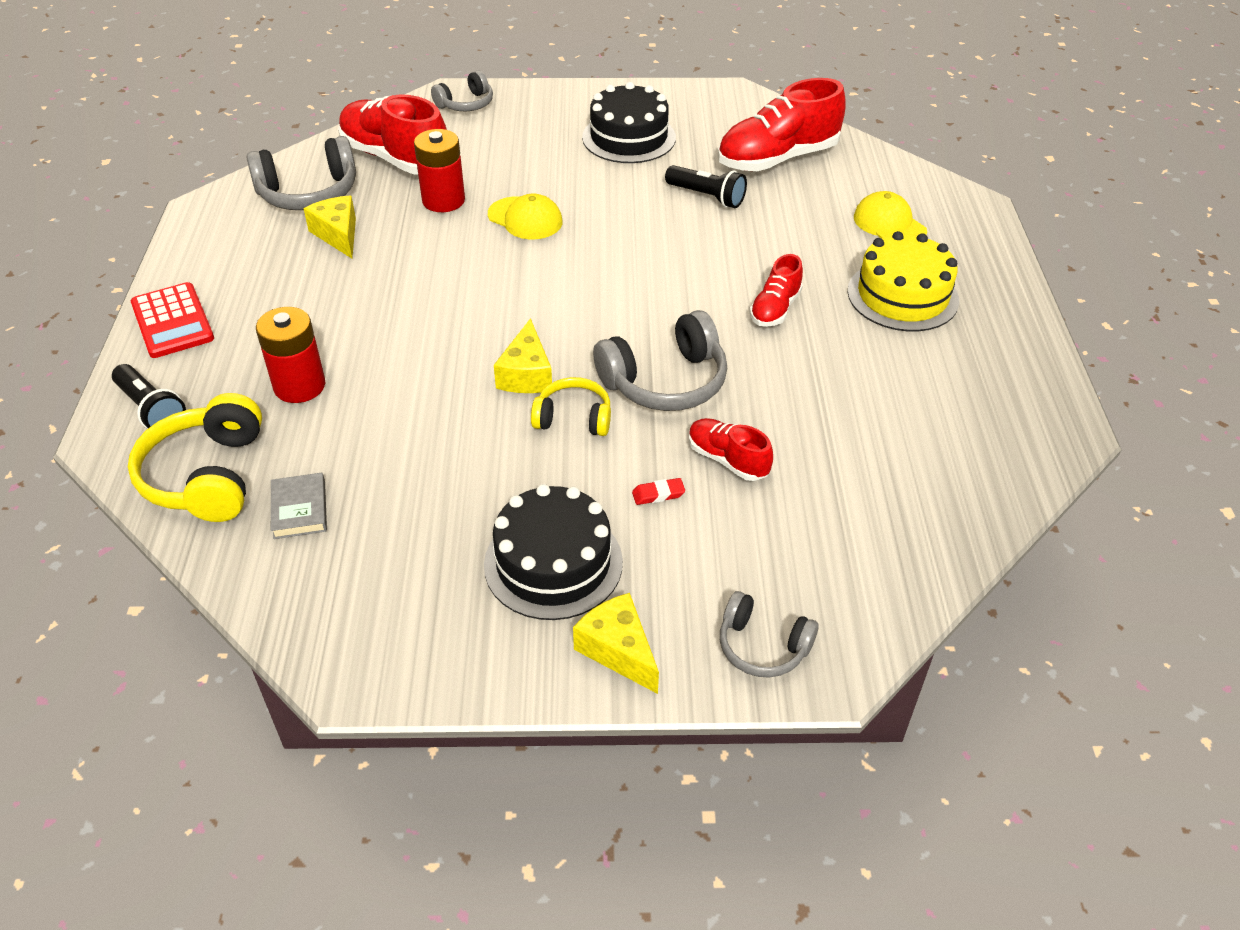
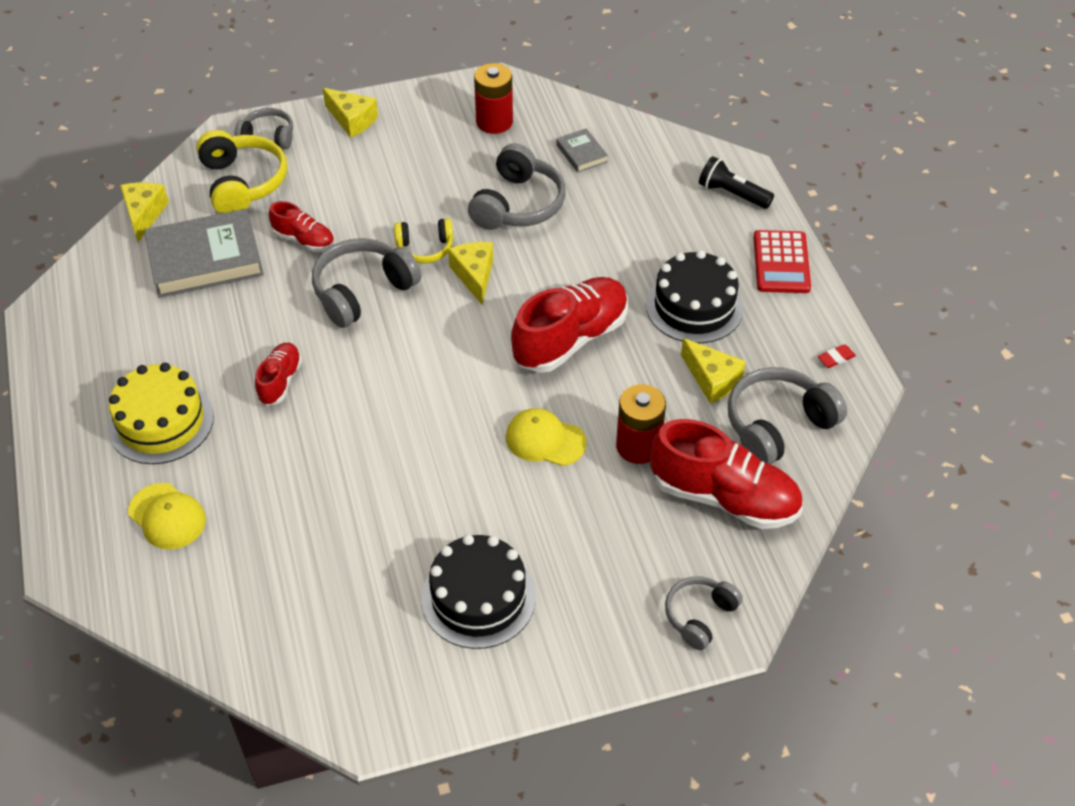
camera: 165 degrees right, 5 degrees up
(172, 321) = (781, 263): red calculator -> red calculator turned 135 degrees counterclockwise
(206, 476) = (657, 161): yellow headphones -> yellow headphones (243, 183)
(299, 386) = (641, 231): red battery -> red battery (494, 122)
(429, 451) = (518, 204): none -> grey headphones
(553, 563) = (405, 155): black cake -> black cake (694, 306)
(658, 494) = (348, 207): red eraser -> red eraser (836, 358)
(707, 197) = (366, 514): black flashlight -> none
(777, 159) = (294, 599): red shoe -> red shoe (570, 339)
(861, 459) = (205, 259): none -> grey book
(954, 544) = (144, 214): none -> yellow cheese

